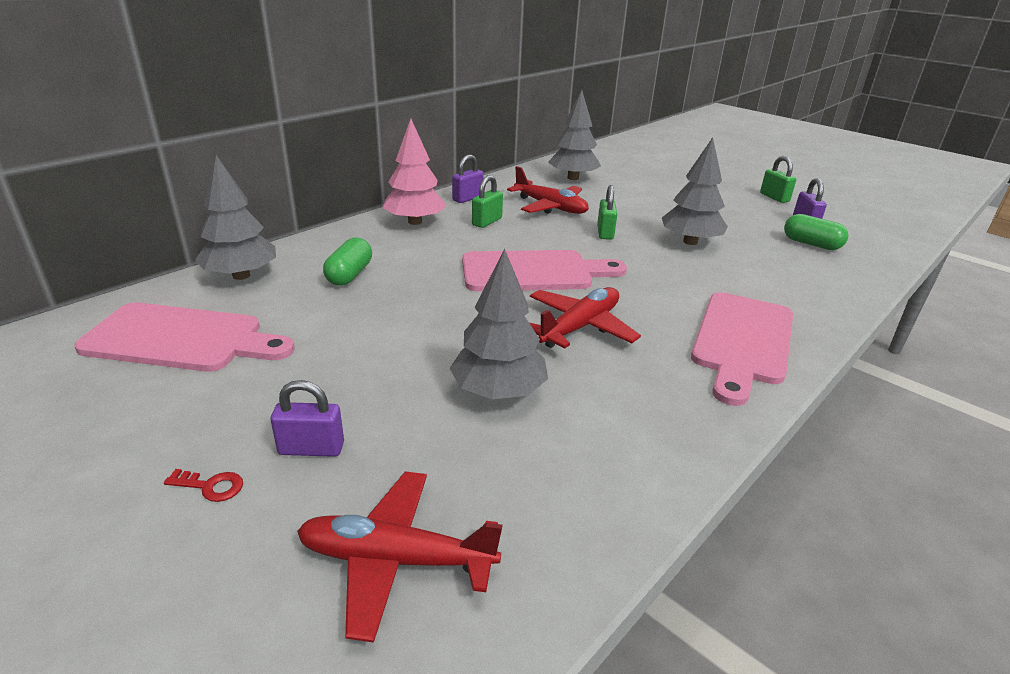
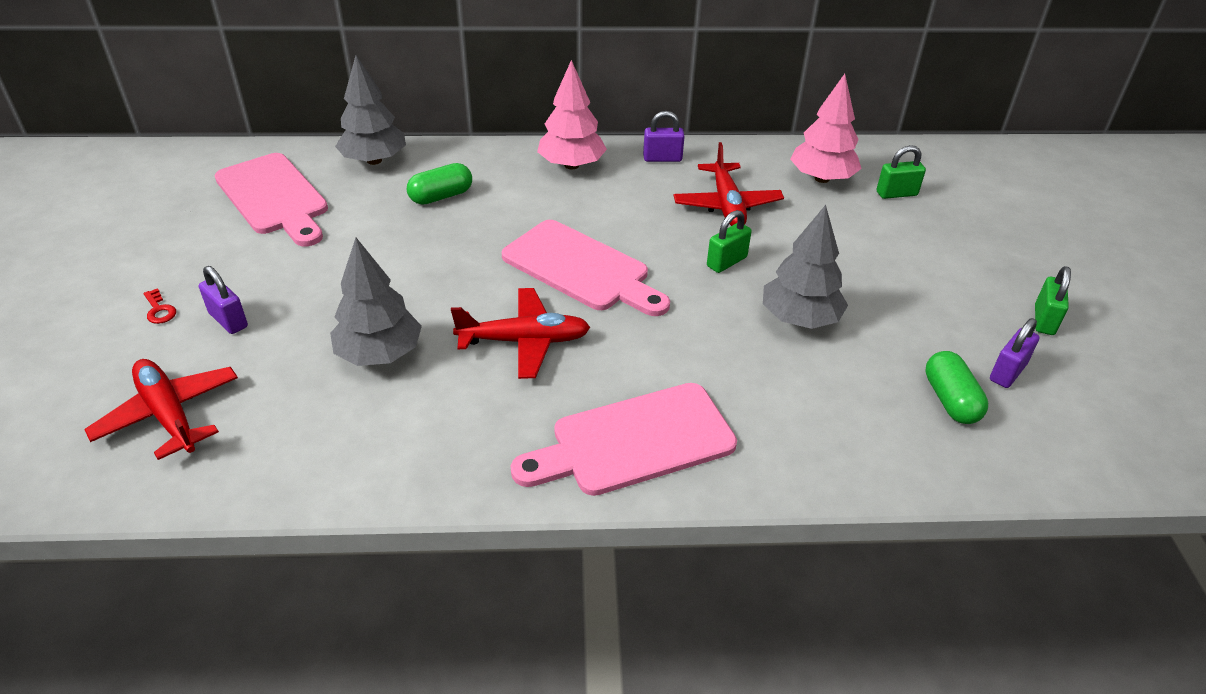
camera: 45 degrees right, 10 degrees up
(487, 222) = (634, 194): green padlock -> green padlock (896, 194)
(573, 178) = (821, 178): grey tree -> pink tree

